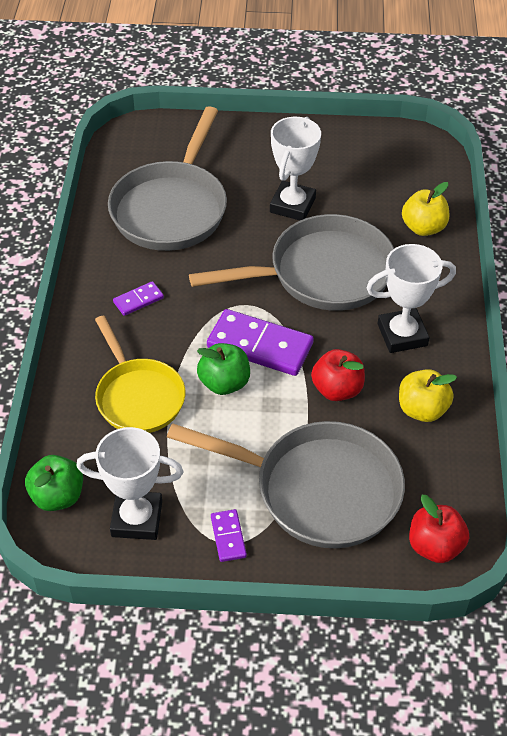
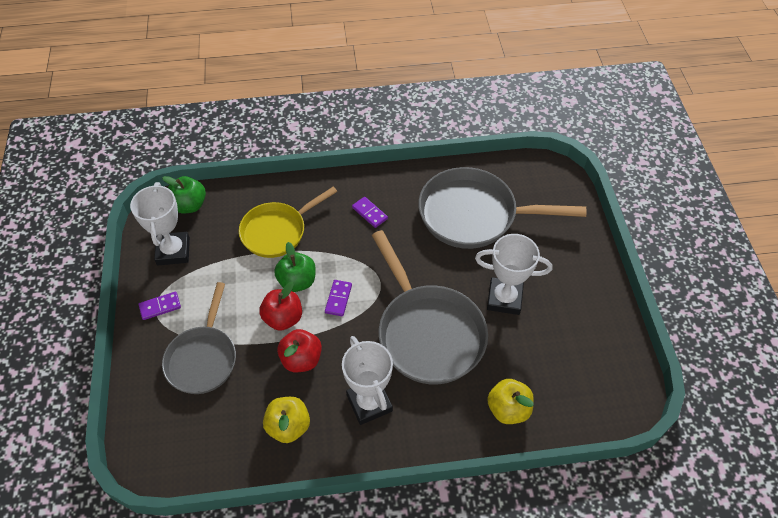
camera: 80 degrees right, 5 degrees up
(260, 345) = (338, 299): purple domino -> purple domino, size x0.49
(318, 489) = (203, 358): grey pan -> grey pan, size x0.66
(435, 546) = (154, 447): red apple -> red apple (283, 318)

